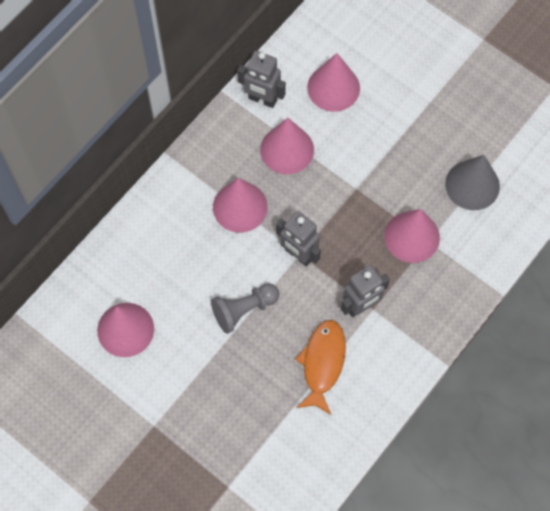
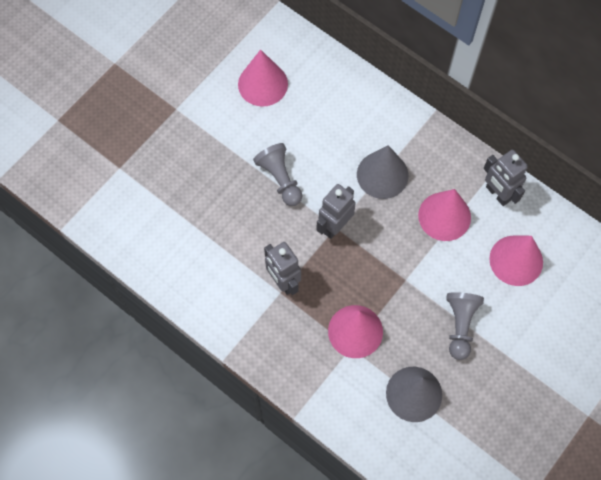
camera: 90 degrees right, 0 degrees up
(240, 207) = (382, 175): pink cone -> grey cone
(262, 99) = (497, 194): grey robot -> grey robot turned 60 degrees counterclockwise
(322, 363) = (227, 246): orange fish -> none
(402, 141) = (460, 326): none -> grey pawn

